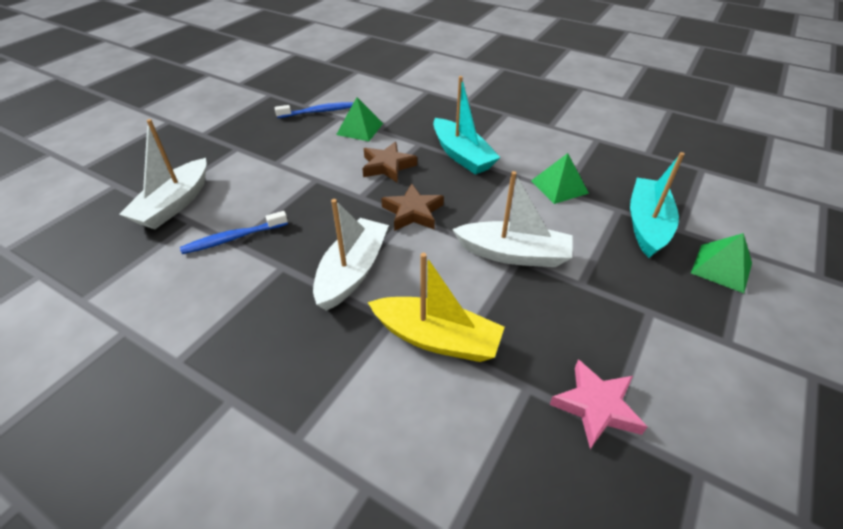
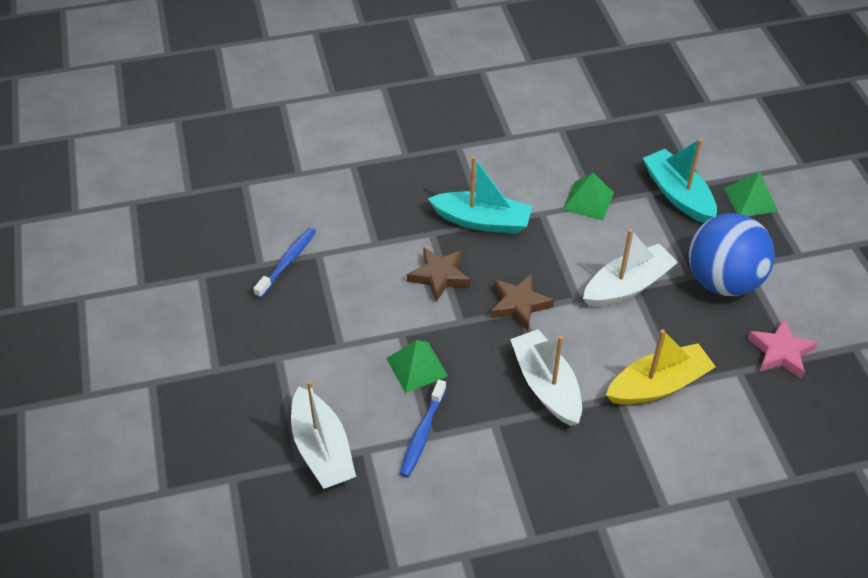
camera: 45 degrees left, 5 degrees up
(360, 129) = (357, 254): green pyramid -> green pyramid (417, 367)
(609, 307) = (722, 281): none -> blue ball

